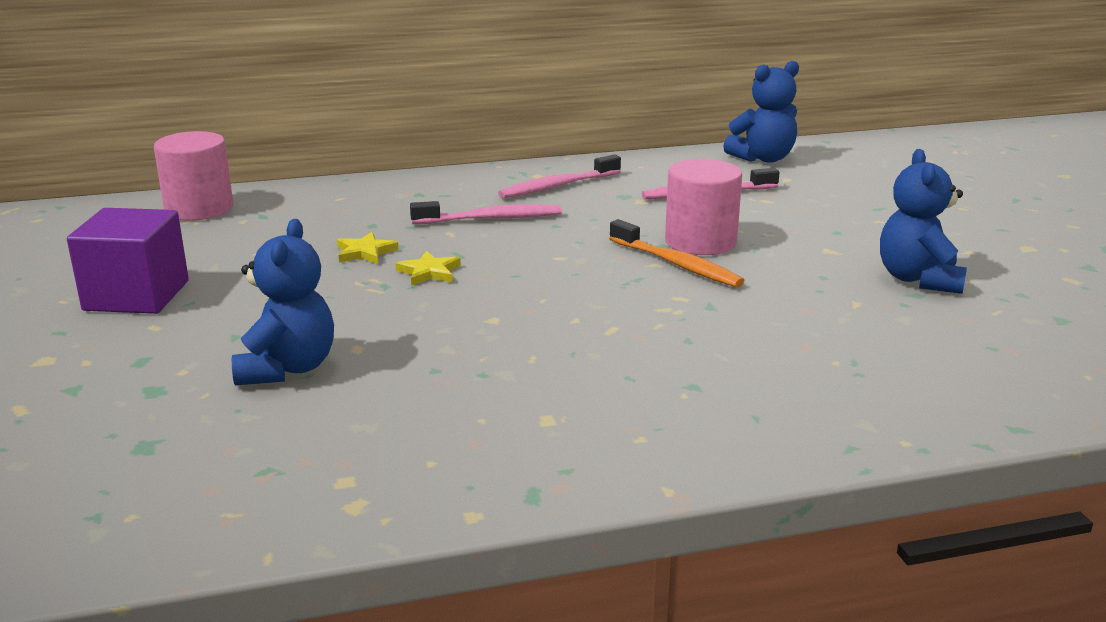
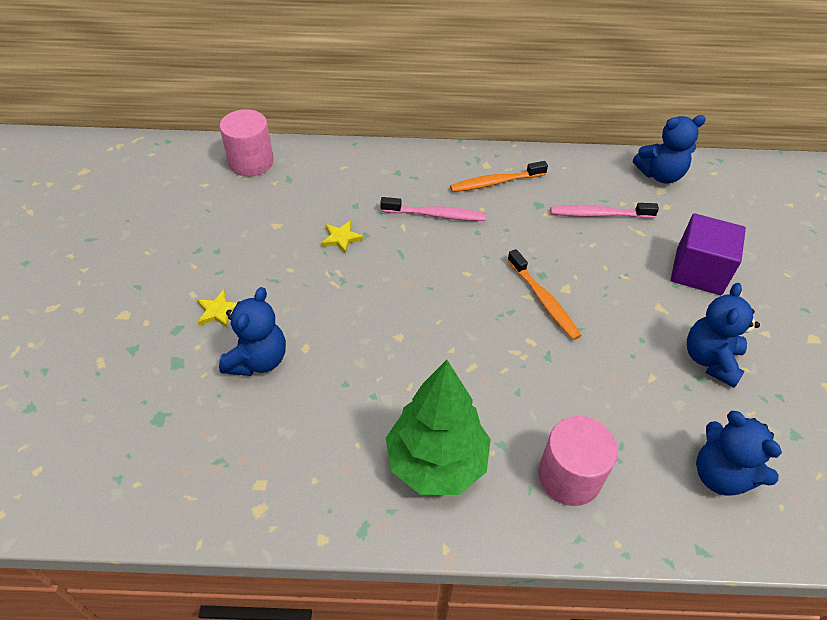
camera: 15 degrees right, 25 degrees up
(136, 295) = (190, 257): purple cube -> purple cube (698, 271)
(429, 272) = (375, 271): yellow star -> yellow star (218, 311)
(557, 186) = (495, 182): pink toothbrush -> orange toothbrush
(608, 415) = (436, 462): none -> green tree
(700, 242) = (571, 276): pink cylinder -> pink cylinder (569, 476)
(995, 363) = (720, 474): none -> blue teddy bear

